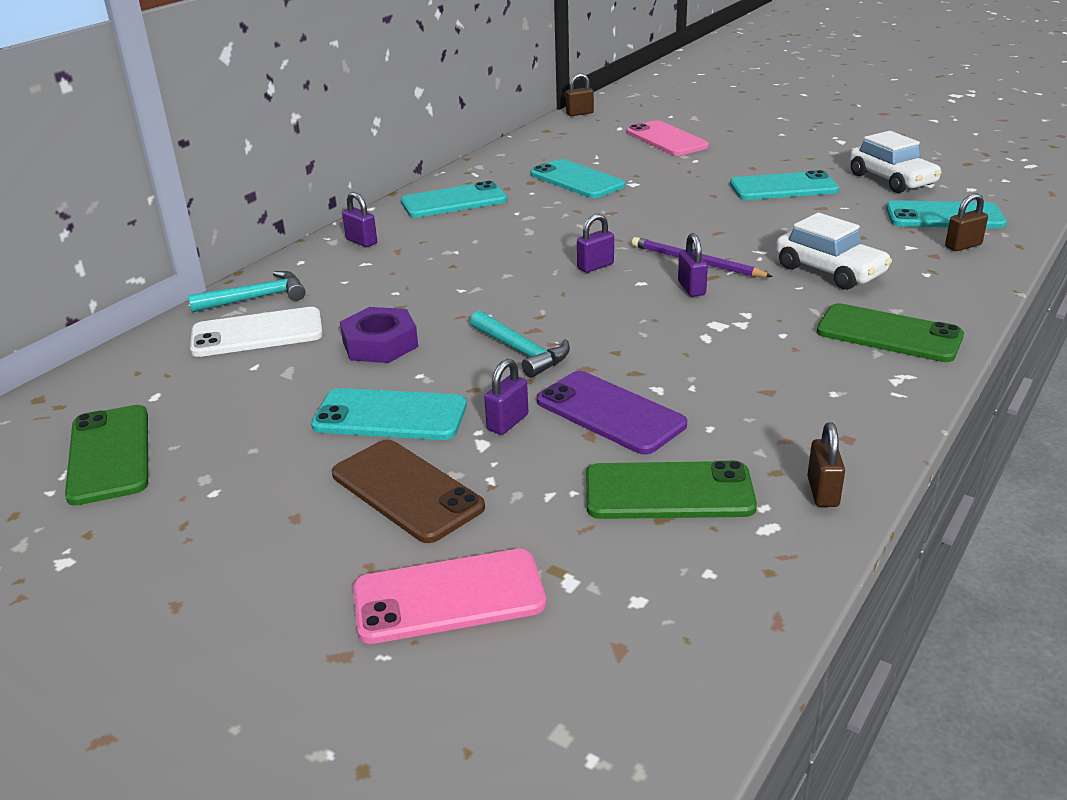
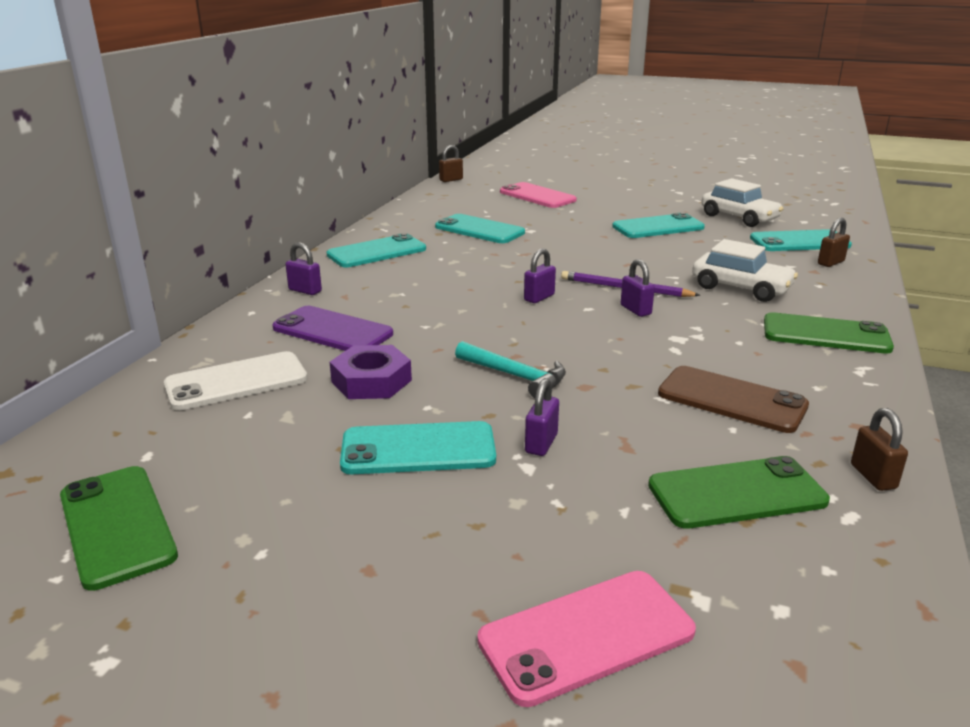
camera: 15 degrees left, 5 degrees down
(256, 298) = (220, 348): turquoise hammer -> none
(407, 491) = (477, 524): brown phone -> brown phone (731, 400)
(610, 413) = (633, 424): purple phone -> purple phone (332, 331)

